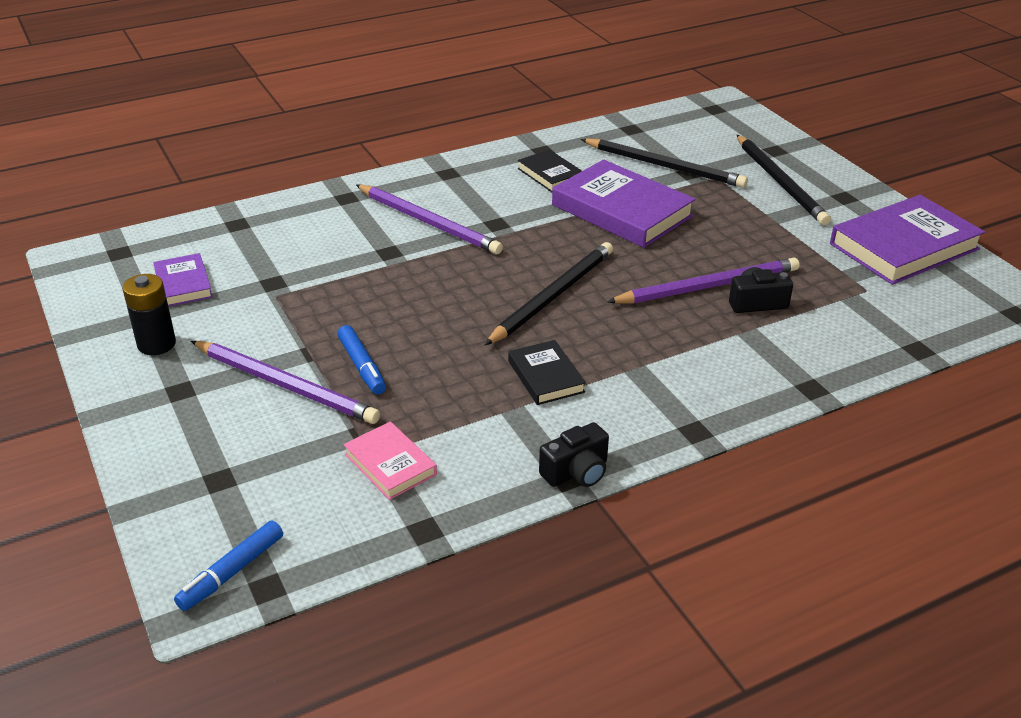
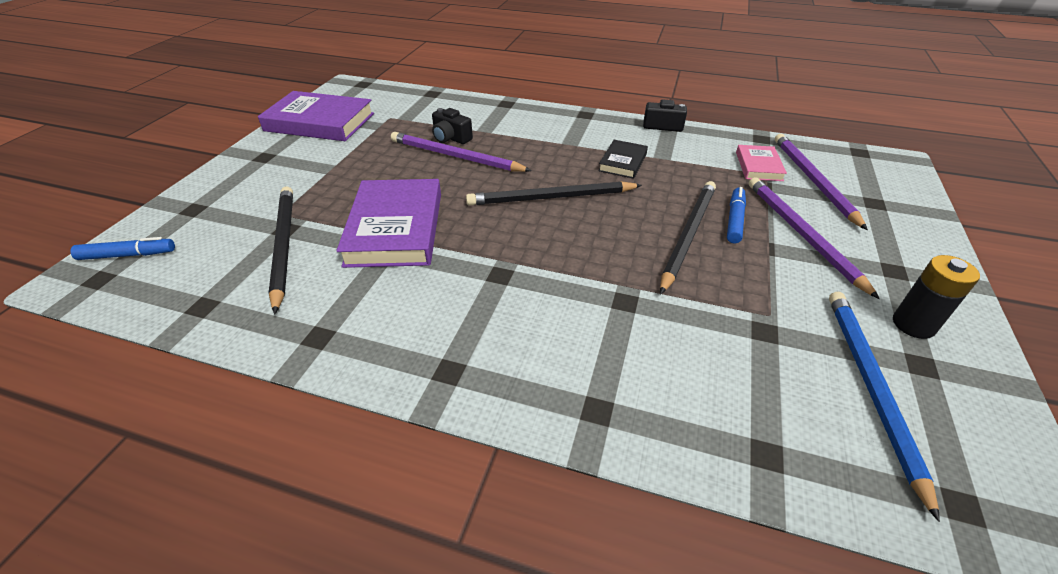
camera: 135 degrees left, 5 degrees up
(183, 284) = (871, 387): purple book -> blue pencil
(232, 572) = (878, 163): blue marker -> blue marker (128, 255)
(429, 222) = (553, 313): purple pencil -> purple pencil (813, 180)
(550, 175) = (371, 299): black book -> none
(780, 182) = (262, 185): black pencil -> black pencil (688, 235)

